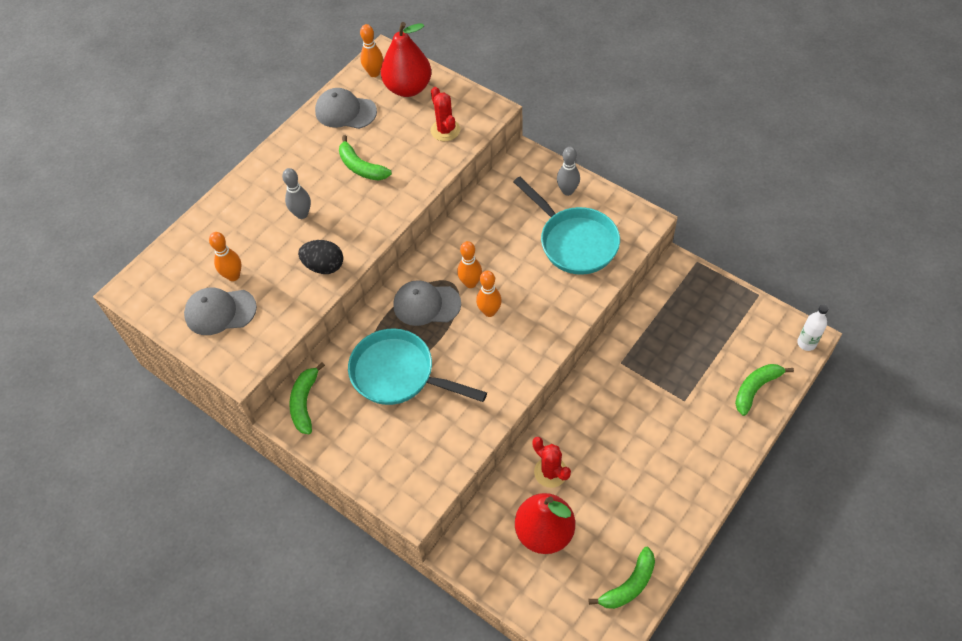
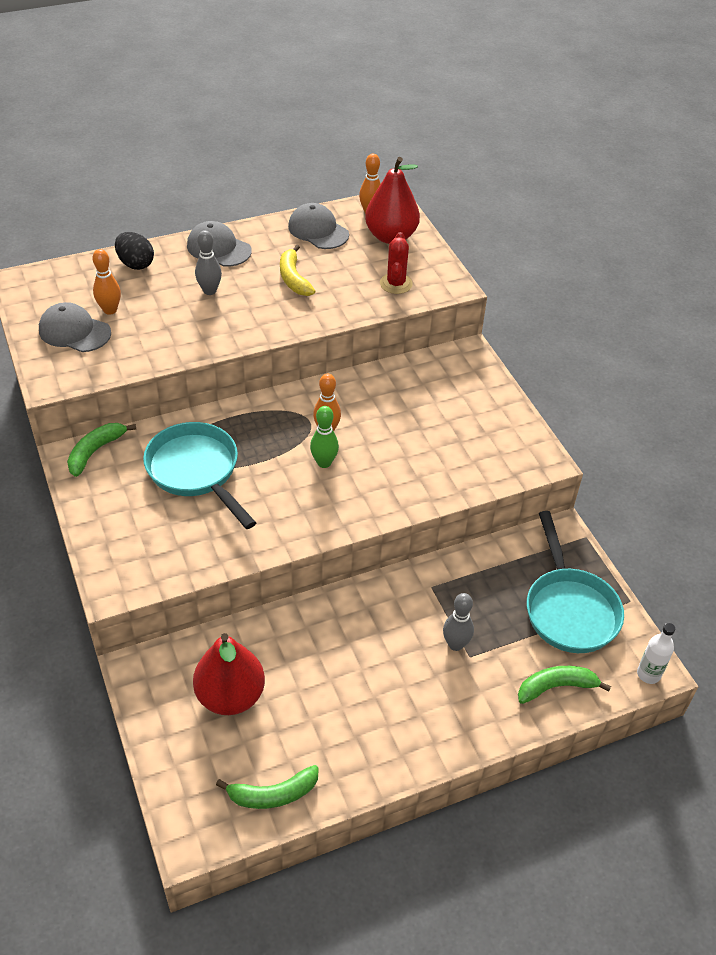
camera: 25 degrees right, 10 degrees down
(324, 266) = (192, 339): black egg -> black egg (136, 264)
(361, 167) = (293, 278): green banana -> yellow banana
(426, 304) = (271, 428): grey cap -> grey cap (218, 248)
(489, 311) = (324, 463): orange bowling pin -> green bowling pin
(550, 472) = (281, 646): red cactus -> none
(567, 191) = (486, 399): grey bowling pin -> grey bowling pin (455, 644)
(574, 241) = (457, 444): turquoise pan -> turquoise pan (569, 609)

